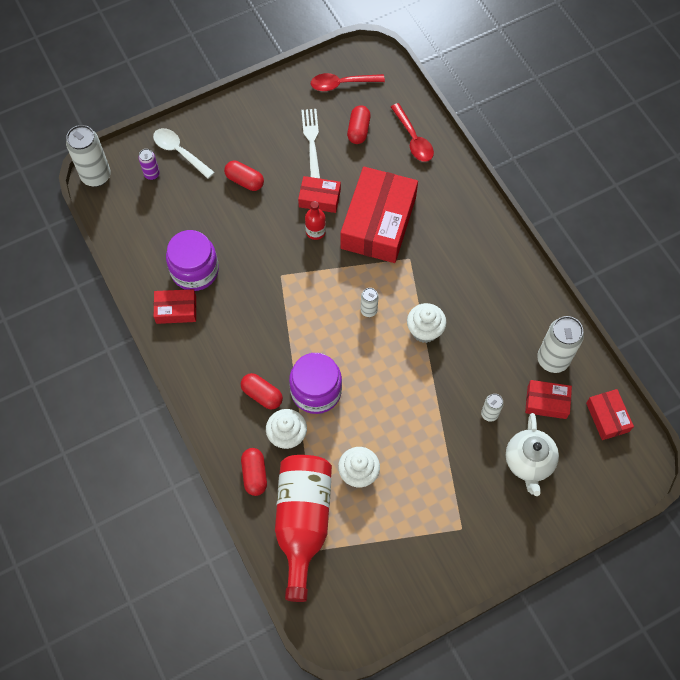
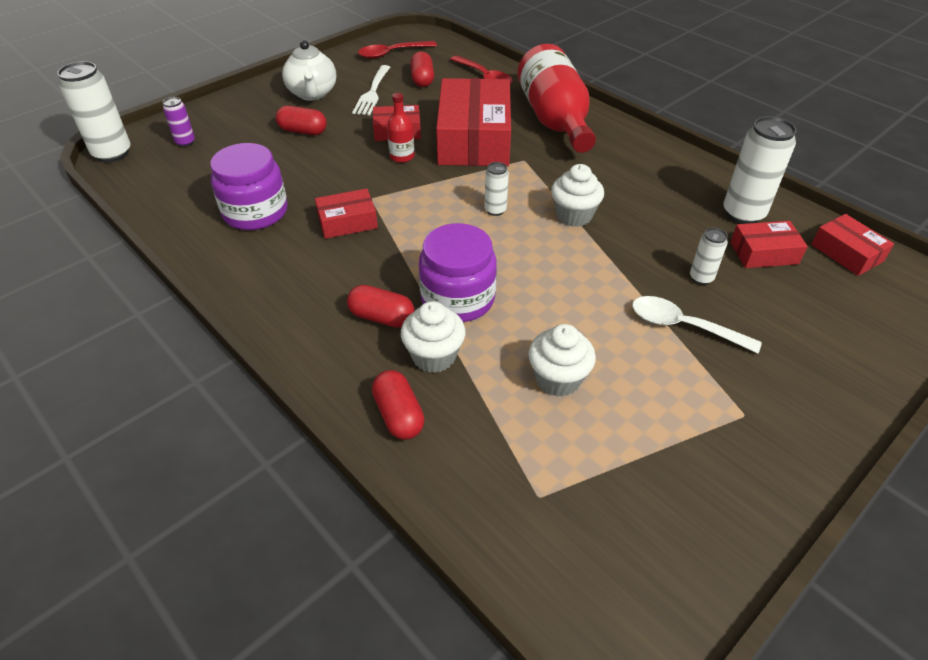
camera: 15 degrees left, 20 degrees down
(176, 310) = (236, 252): red box -> red box (347, 222)
(179, 152) = (218, 121): white spoon -> white spoon (683, 326)
(303, 522) = (498, 462): red bottle -> red bottle (555, 120)
(311, 140) = (372, 93): white fork -> white fork turned 150 degrees counterclockwise
(528, 462) = (784, 317): white teapot -> white teapot (312, 94)

